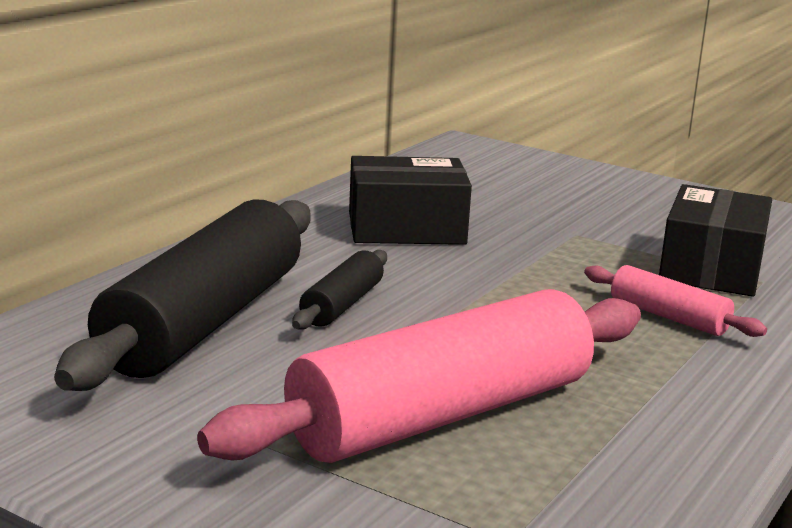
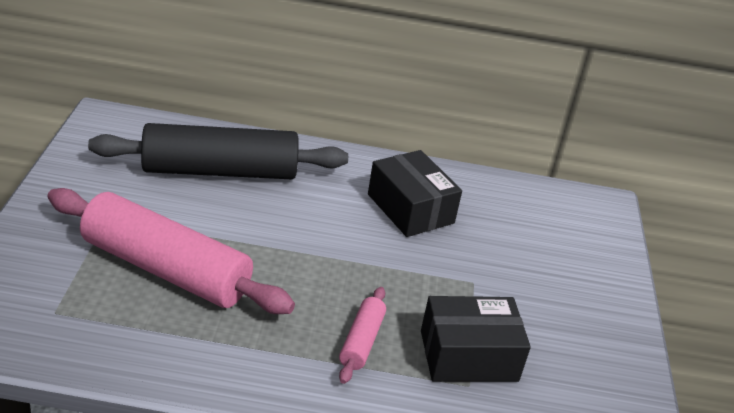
camera: 60 degrees right, 15 degrees up
(342, 304) = (275, 209): black rolling pin -> none

